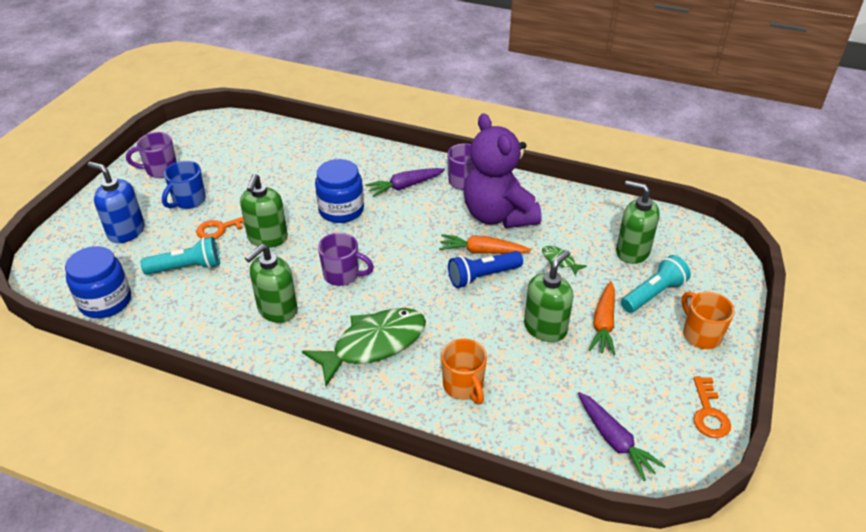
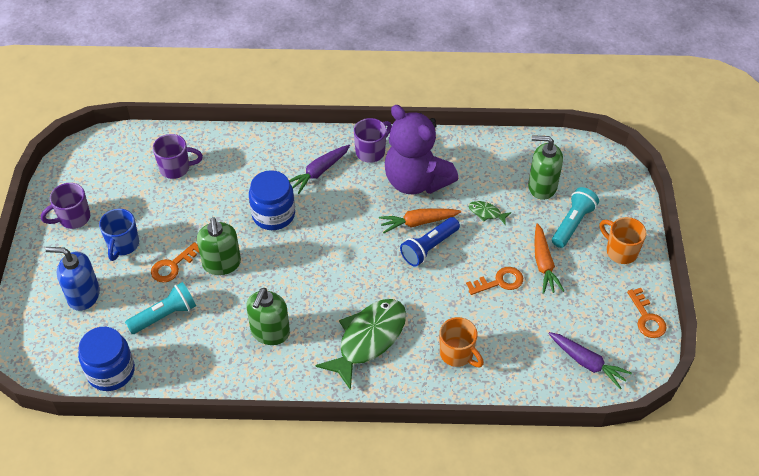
camera: 20 degrees left, 10 degrees up
(343, 275) = (309, 282): purple mug -> purple mug (176, 168)
(545, 328) = (499, 282): green soap dispenser -> orange key

